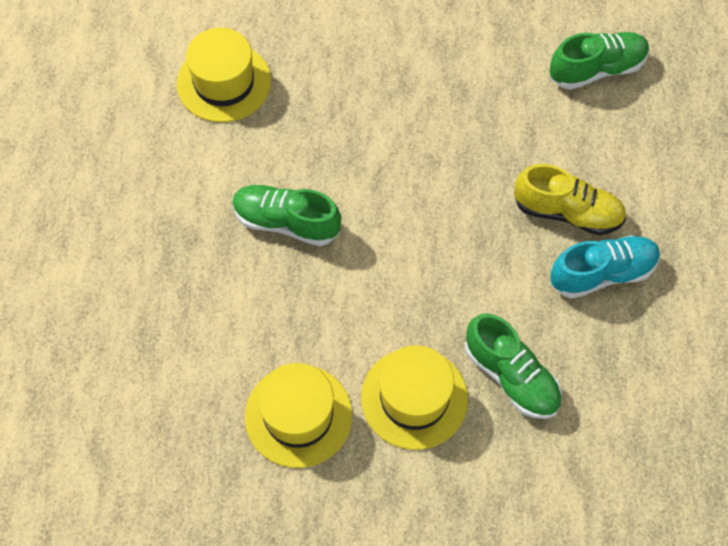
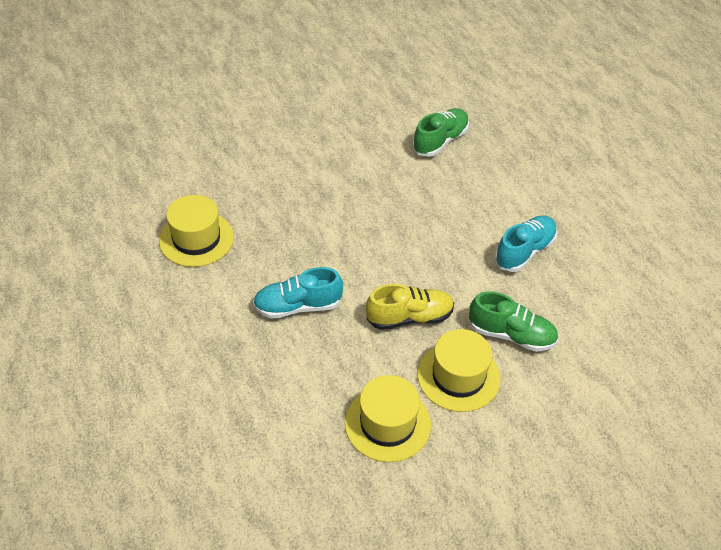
camera: 30 degrees left, 15 degrees down
(286, 222) = (298, 306): green shoe -> turquoise shoe
(567, 212) = (478, 226): yellow shoe -> yellow shoe (409, 317)

